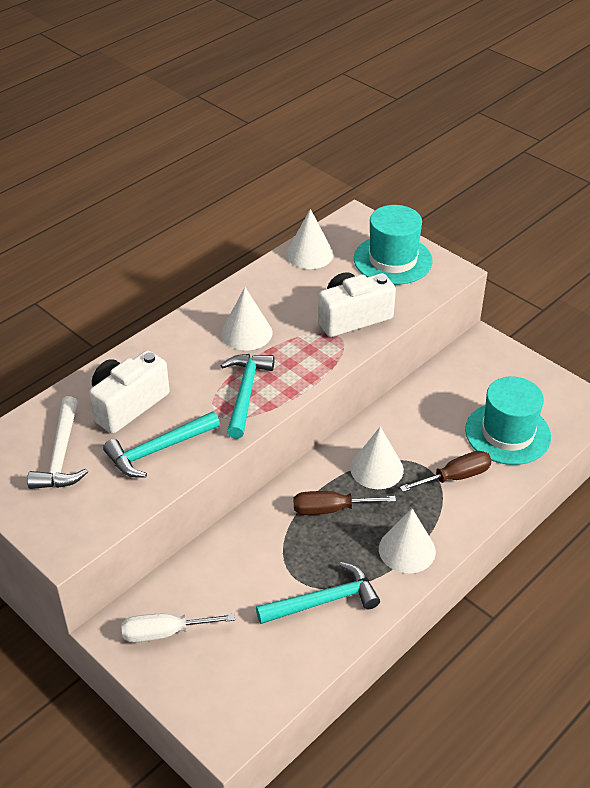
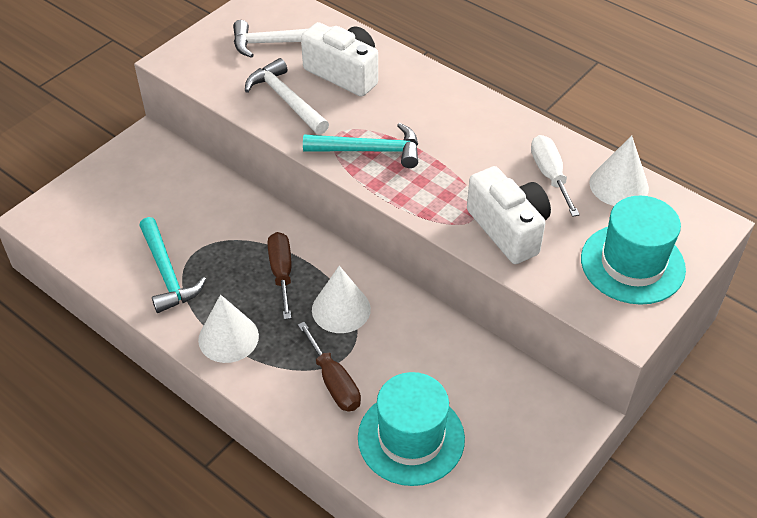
camera: 85 degrees right, 5 degrees up
(158, 450) = (286, 99): turquoise hammer -> white hammer
(164, 633) = (140, 169): white screwdriver -> white screwdriver (550, 175)
(246, 333) = (463, 143): white cone -> none

